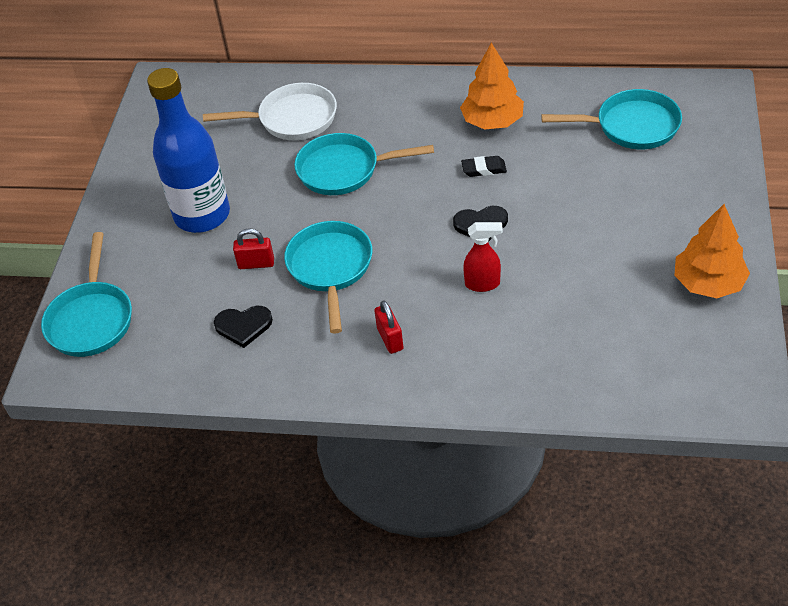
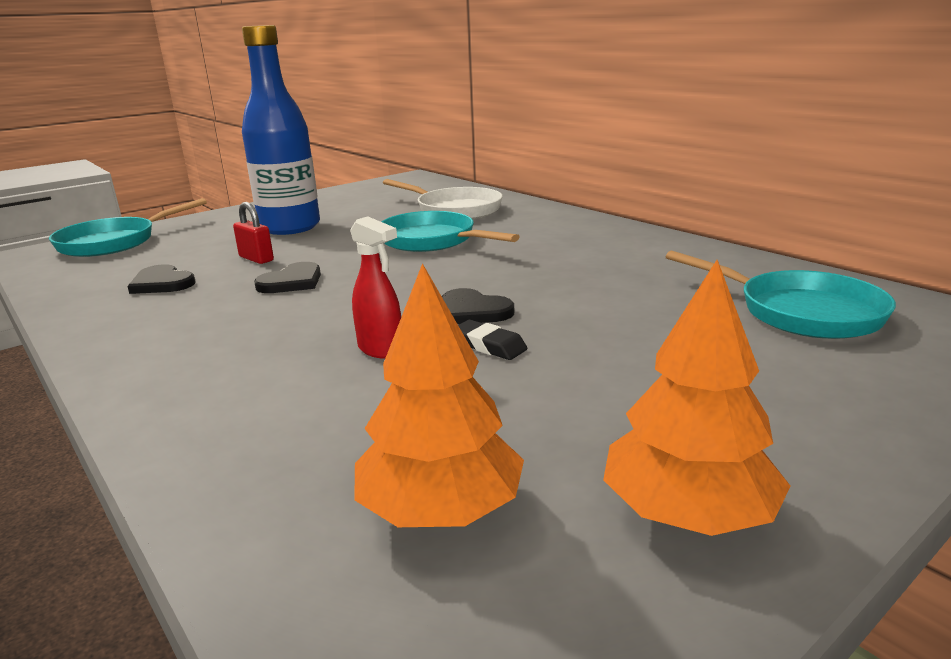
camera: 40 degrees right, 25 degrees down
(330, 268) = (292, 282): turquoise pan -> black heart
(390, 339) = (217, 343): red padlock -> none
(484, 169) = (554, 280): black eraser -> black eraser (489, 345)
(492, 121) = (624, 258): orange tree -> orange tree (441, 509)

